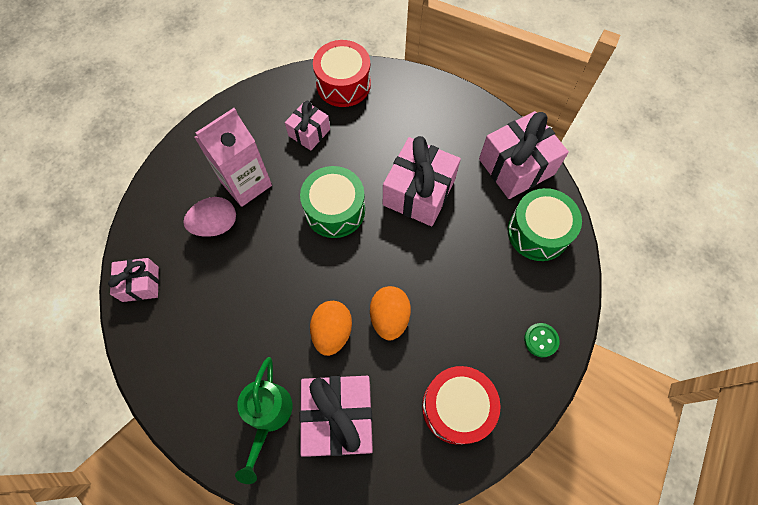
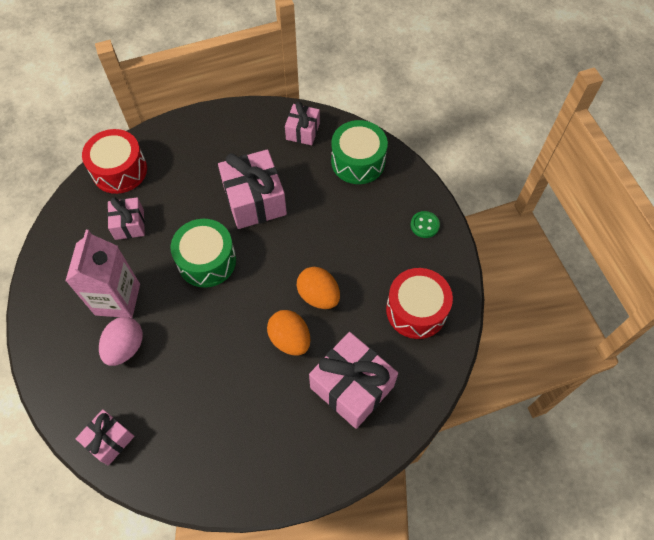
camera: 45 degrees left, 5 degrees down
(268, 415) = (303, 432): green watering can -> none
(516, 166) = (302, 131): pink gift -> pink gift, size x0.57

